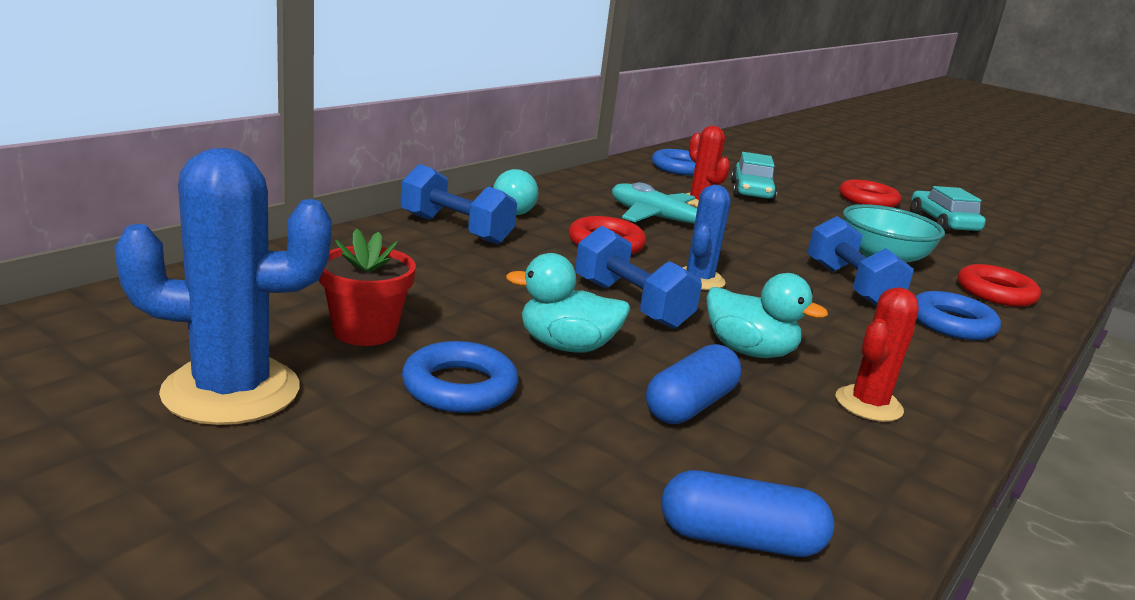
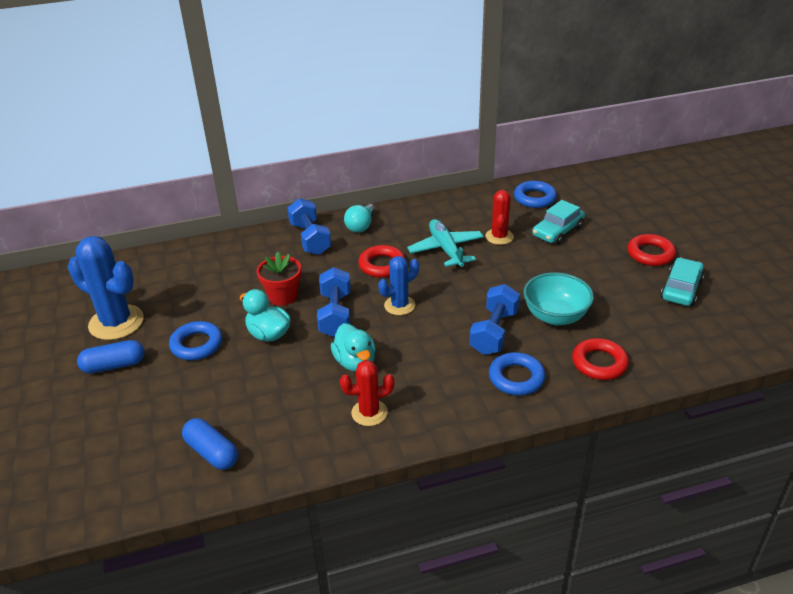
camera: 40 degrees right, 15 degrees up
(365, 331) = (193, 302): red flower pot -> red flower pot (283, 296)
(690, 405) = (280, 384): blue capsule -> blue capsule (114, 365)

